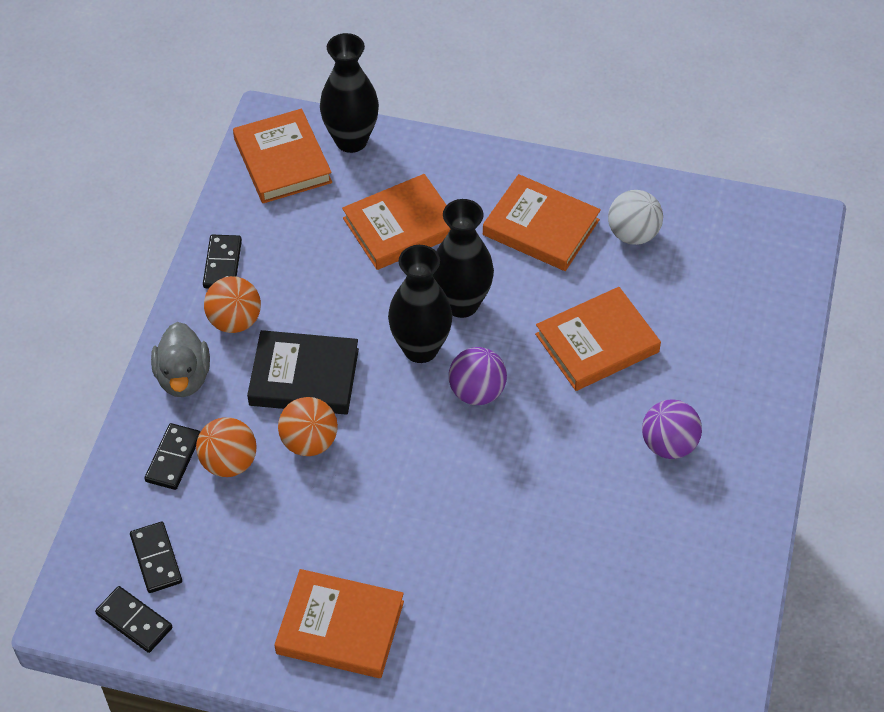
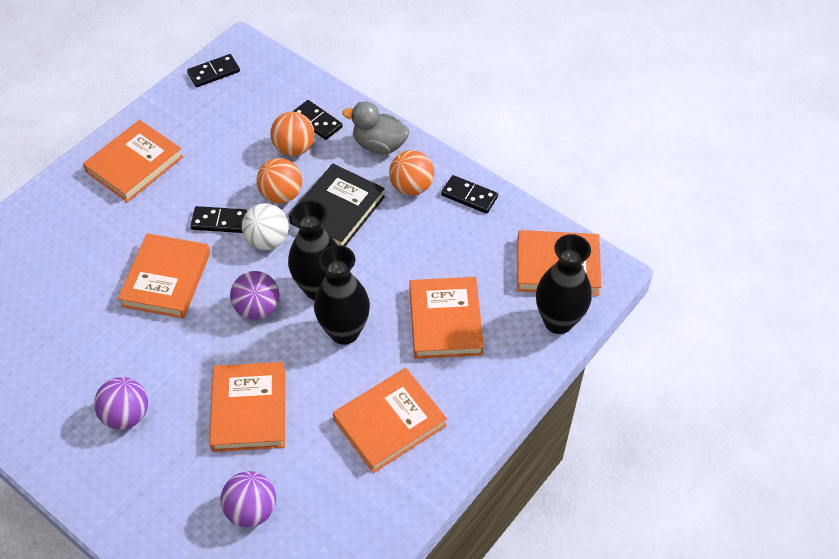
camera: 115 degrees right, 0 degrees up
(156, 559) = (248, 93): black domino -> black domino (219, 221)
(489, 498) = (166, 279): none -> orange book
(633, 234) = (342, 493): white ball -> white ball (268, 240)
(693, 294) = (251, 510): none -> purple ball

